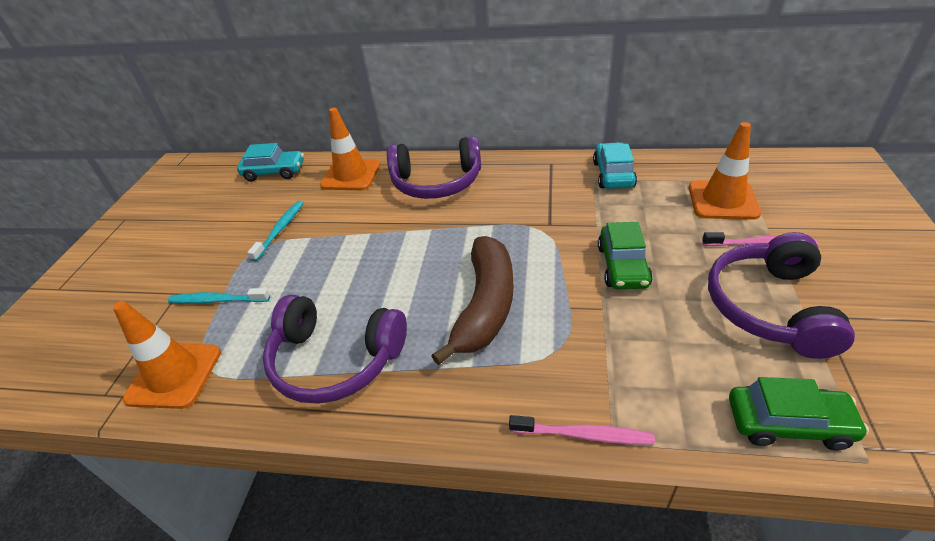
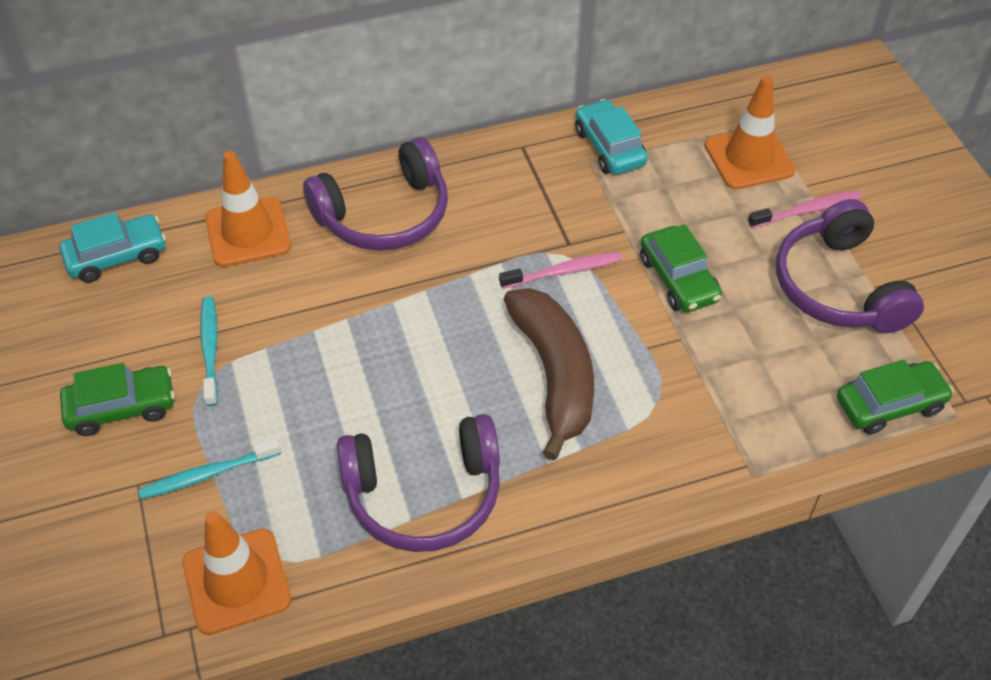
camera: 30 degrees left, 10 degrees up
(208, 248) = (121, 407): none -> green car
(583, 435) = (724, 479): pink toothbrush -> pink toothbrush (564, 271)

